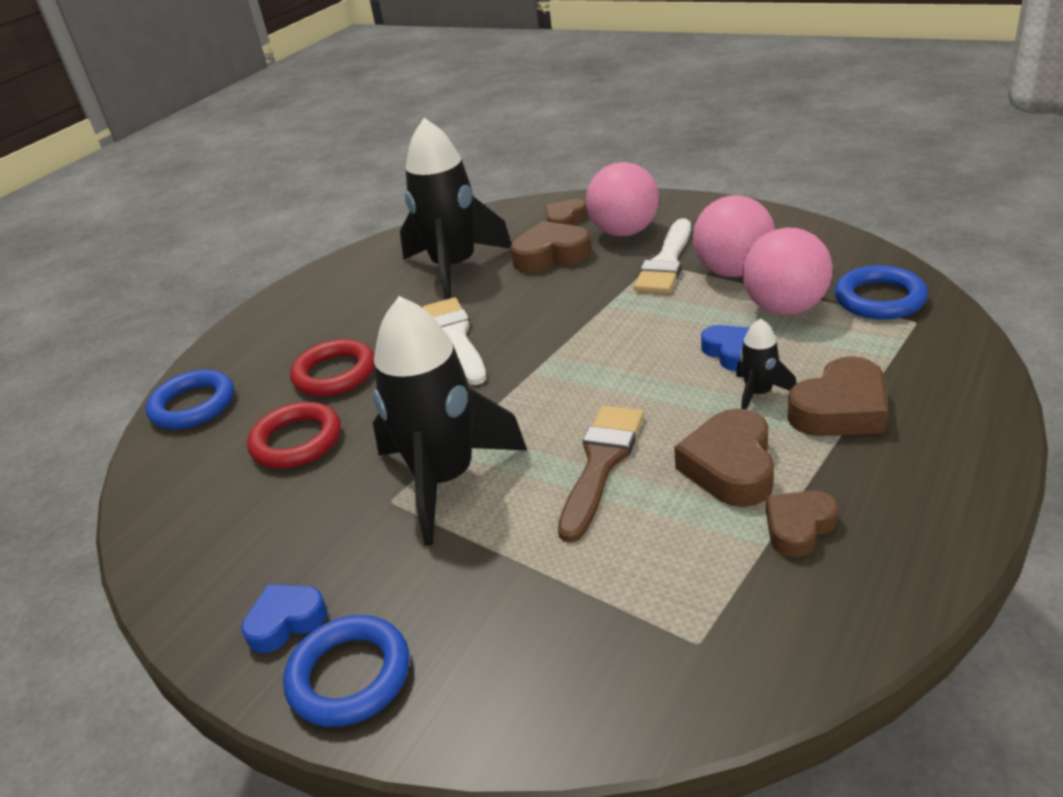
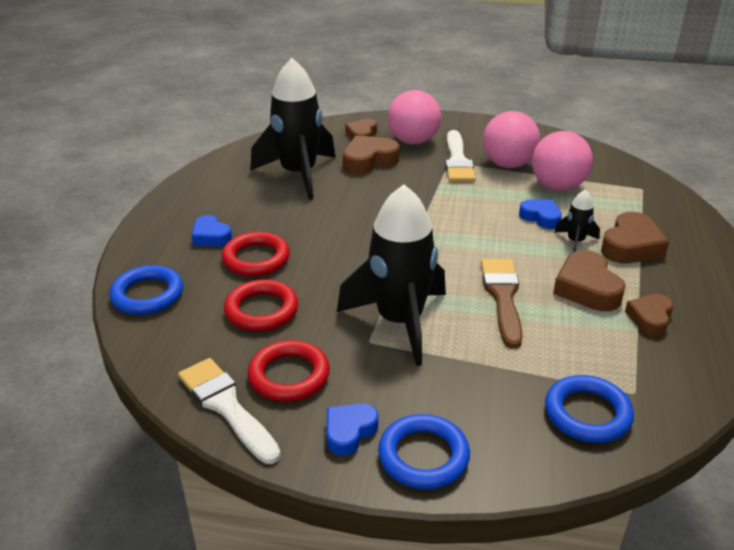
camera: 25 degrees left, 0 degrees up
(269, 532) = (289, 375): none -> red ring
(305, 340) = (211, 236): none -> blue heart
(455, 338) = (336, 224): white brush -> white brush (226, 406)
(879, 299) = (612, 176): blue ring -> blue ring (587, 413)

